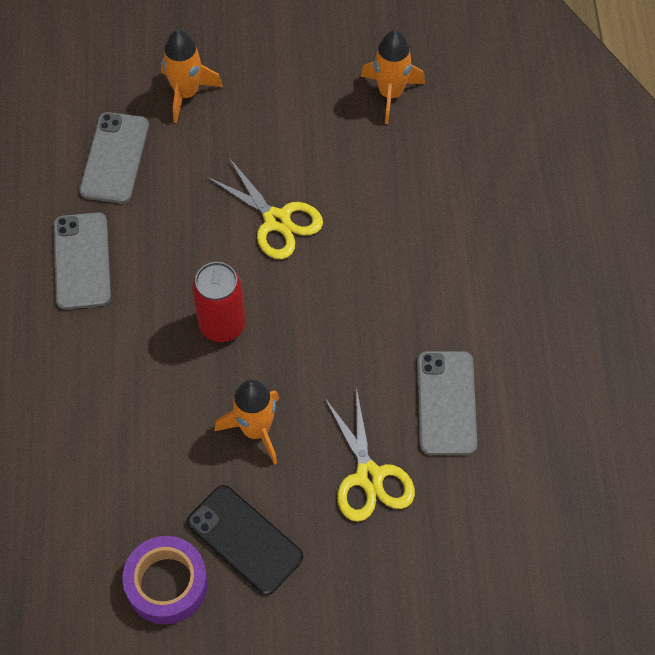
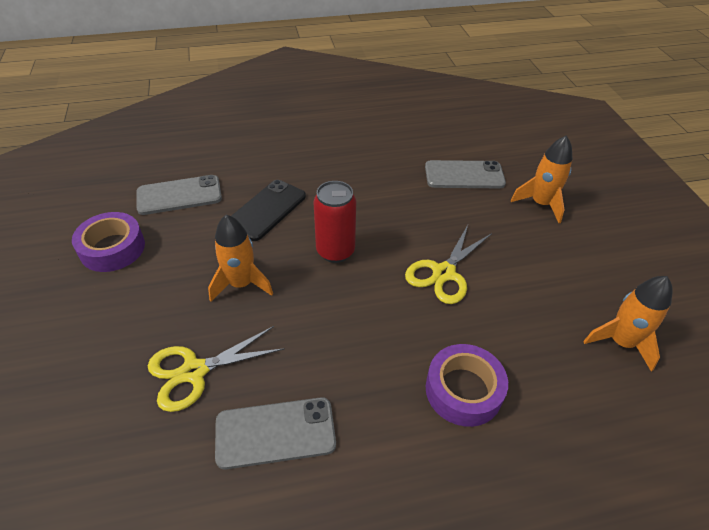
camera: 80 degrees right, 15 degrees down
(82, 261) = (373, 171): grey phone -> grey phone (179, 195)
(244, 540) = (142, 289): black phone -> black phone (266, 210)
(423, 238) = (463, 390): none -> purple tape

